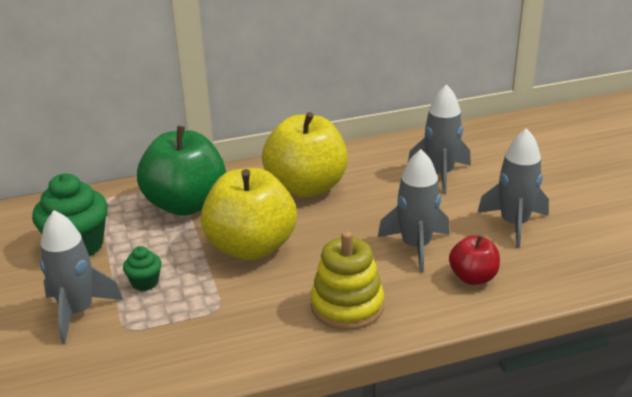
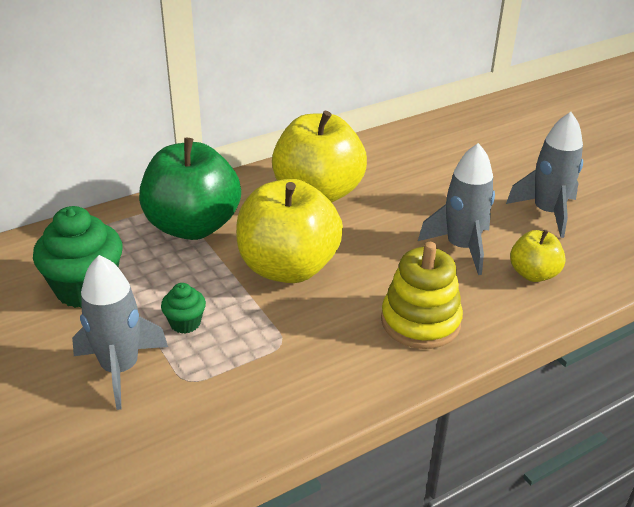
camera: 15 degrees left, 5 degrees up
(440, 174) = (450, 166): grey rocket -> none
(473, 277) = (533, 274): red apple -> yellow apple

